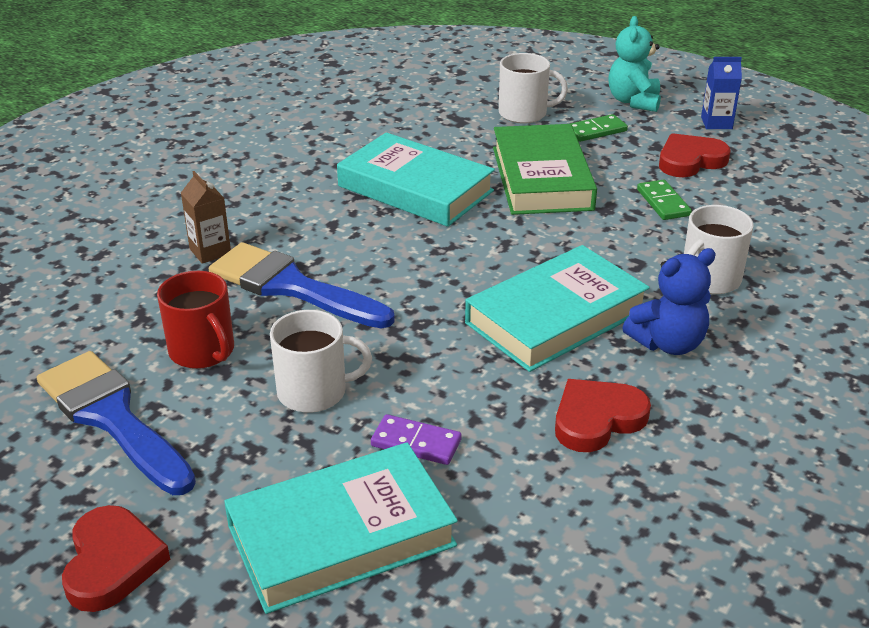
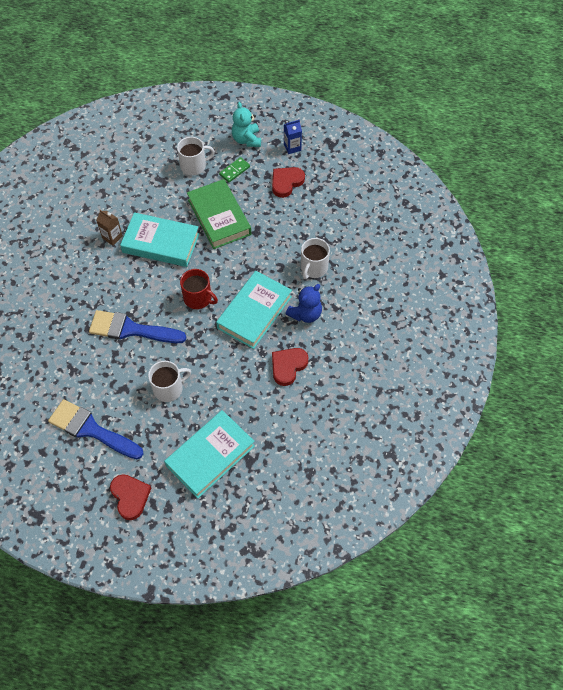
camera: 20 degrees left, 25 degrees up
(203, 351) = (110, 381): red mug -> red mug (198, 298)
(210, 251) = (82, 318): brown carton -> brown carton (112, 237)
(416, 443) = (221, 402): purple domino -> none
(663, 203) = (281, 219): green domino -> none

